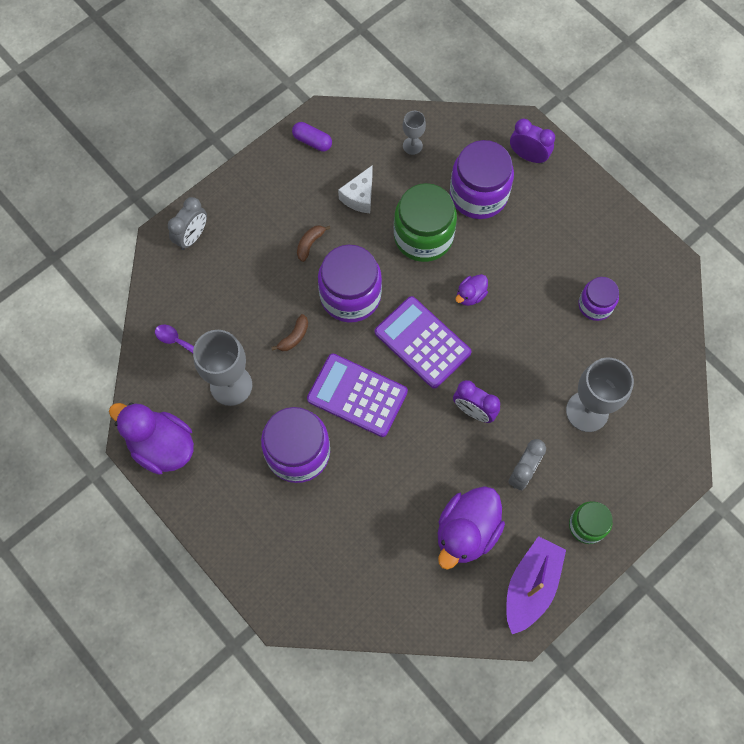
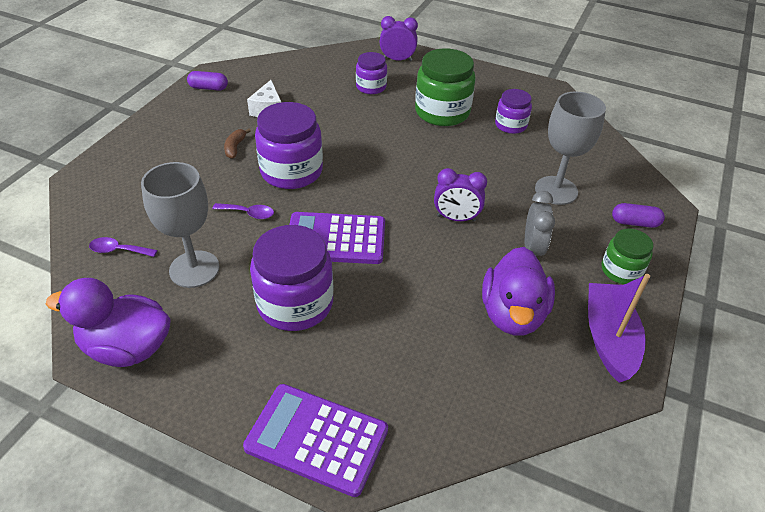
camera: 25 degrees left, 25 degrees down
(192, 237) = (111, 170): grey clock -> none
(294, 337) = (248, 213): brown banana -> purple spoon
(412, 146) = (299, 73): grey goblet -> none
(422, 342) = (378, 185): purple calculator -> purple calculator (316, 439)
(423, 236) = (338, 120): green jar -> green jar (442, 112)
(470, 295) = (402, 144): purple duck -> none
(478, 194) = (371, 87): purple jar -> purple jar, size x0.58
(637, 478) = (634, 223): none -> purple capsule

